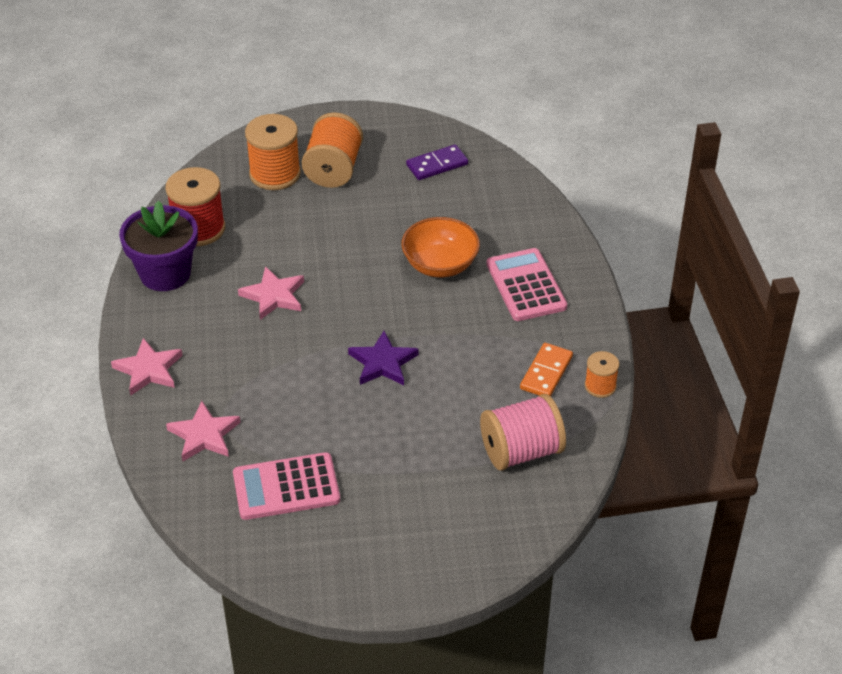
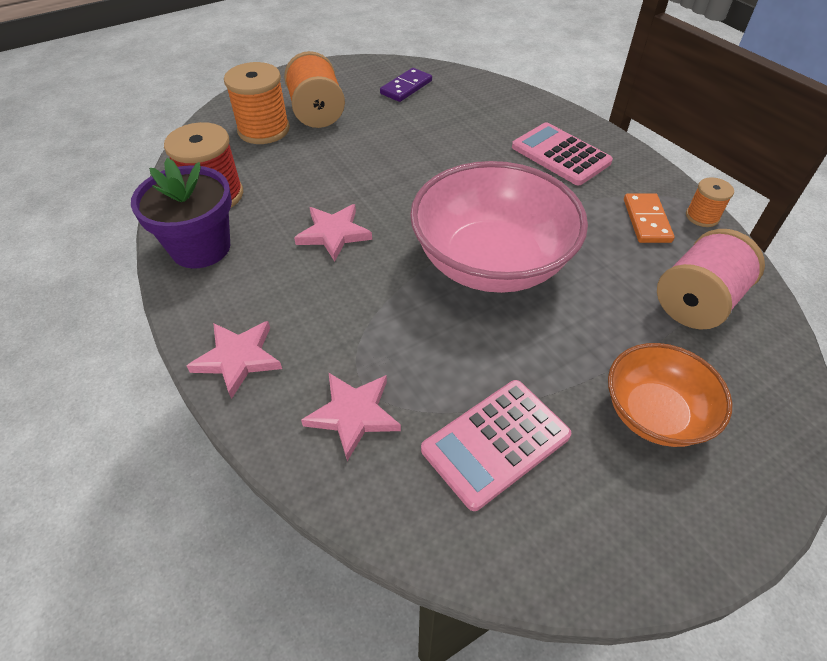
camera: 25 degrees left, 5 degrees up
(382, 363) = (491, 262): purple star -> pink bowl
(440, 265) = (472, 160): orange bowl -> orange bowl (654, 413)

